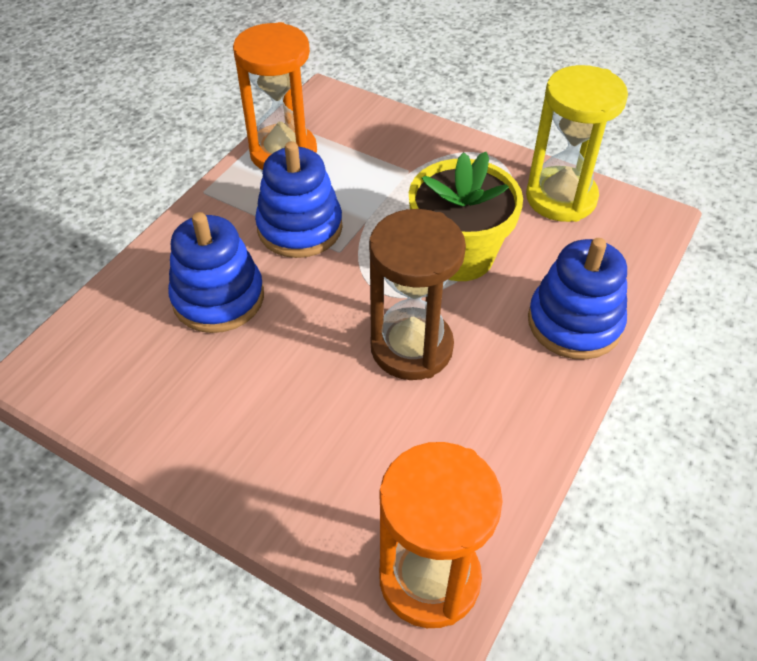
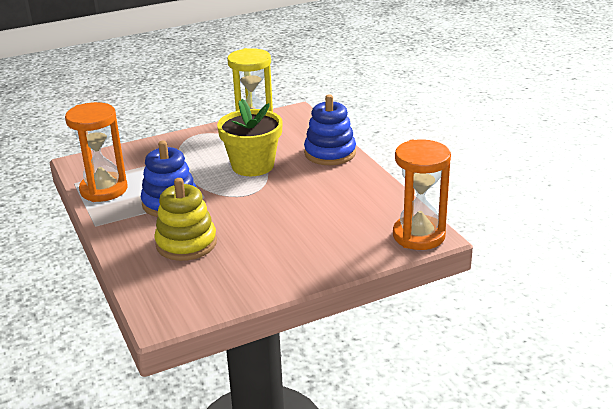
camera: 55 degrees left, 20 degrees down
(218, 298) = (186, 243): blue stacking toy -> yellow stacking toy
(411, 347) = (292, 198): brown hourglass -> none

